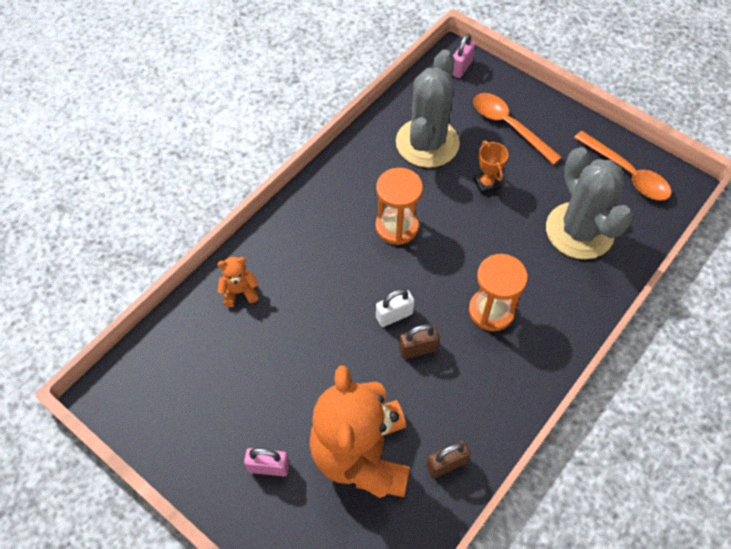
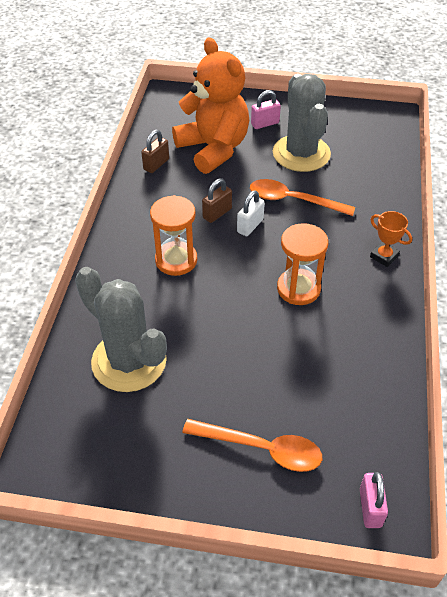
camera: 150 degrees right, 10 degrees down
(240, 292) = (374, 193): orange teddy bear -> none
(427, 143) = (333, 383): grey cactus -> grey cactus (301, 153)
(486, 184) = (245, 367): orange trophy -> orange trophy (384, 256)
(626, 173) = (101, 452): orange spoon -> orange spoon (293, 200)

